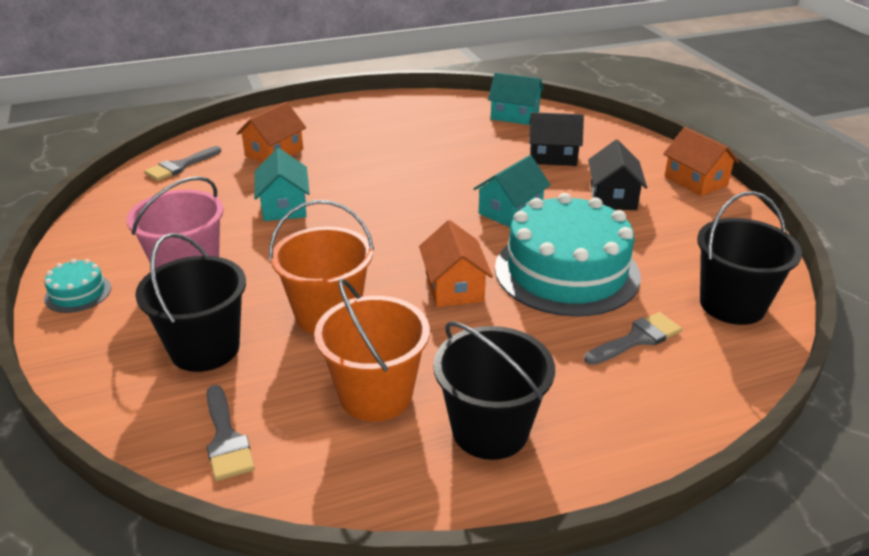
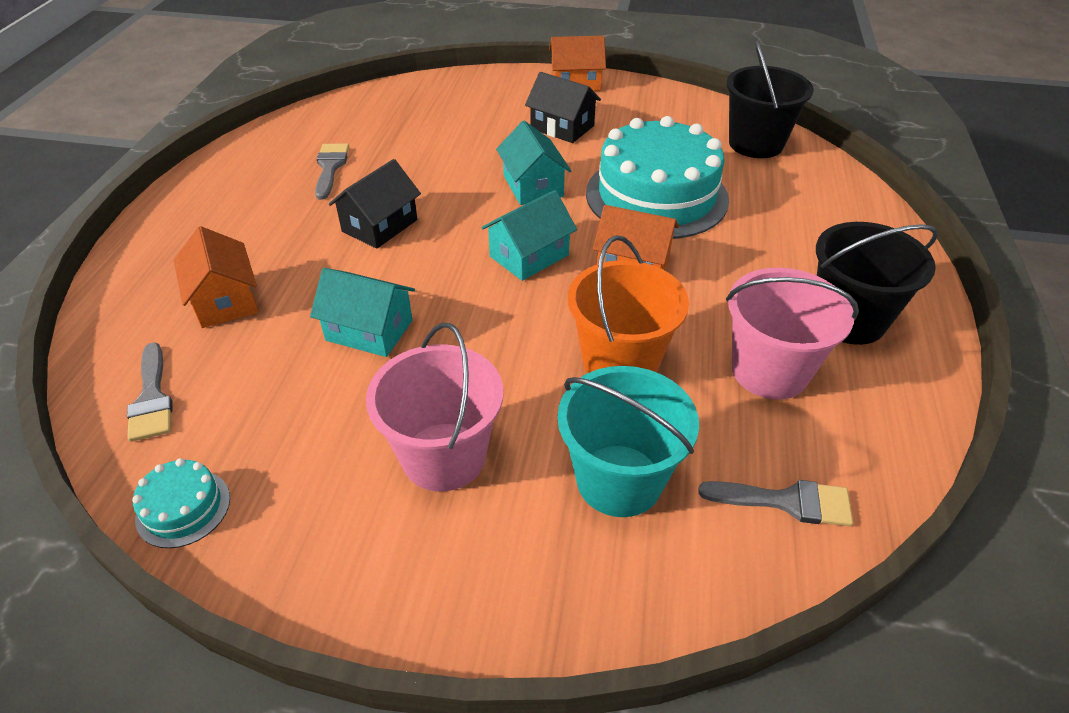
camera: 60 degrees left, 10 degrees up
(78, 293) = (401, 589): turquoise cake -> turquoise cake (183, 508)
(205, 348) = (619, 480): black bucket -> turquoise bucket
(376, 395) = (769, 371): orange bucket -> pink bucket
(515, 115) = (355, 114): turquoise house -> turquoise house (529, 256)
(553, 156) = (460, 126): black house -> black house (380, 225)
(637, 339) = (771, 202): grey brush -> grey brush (330, 167)

